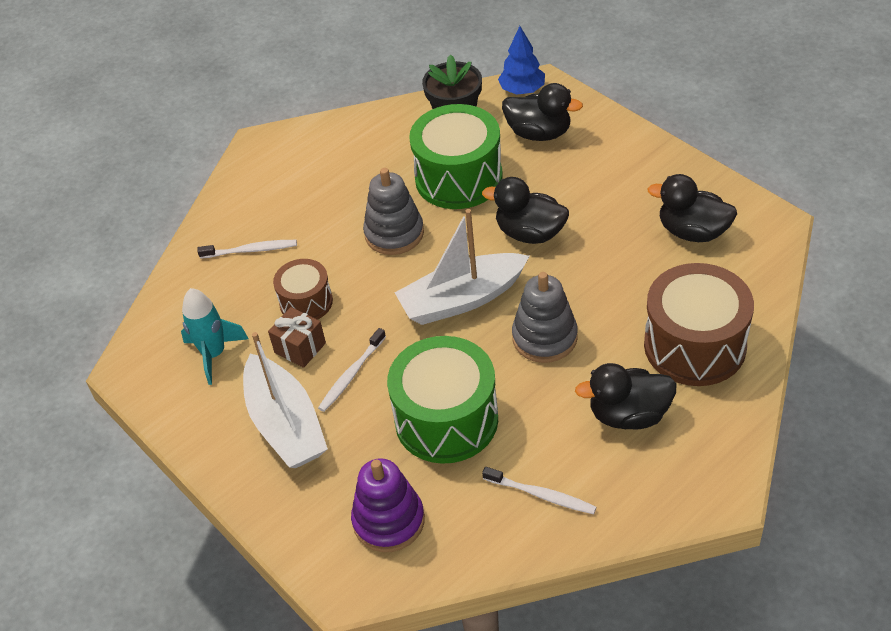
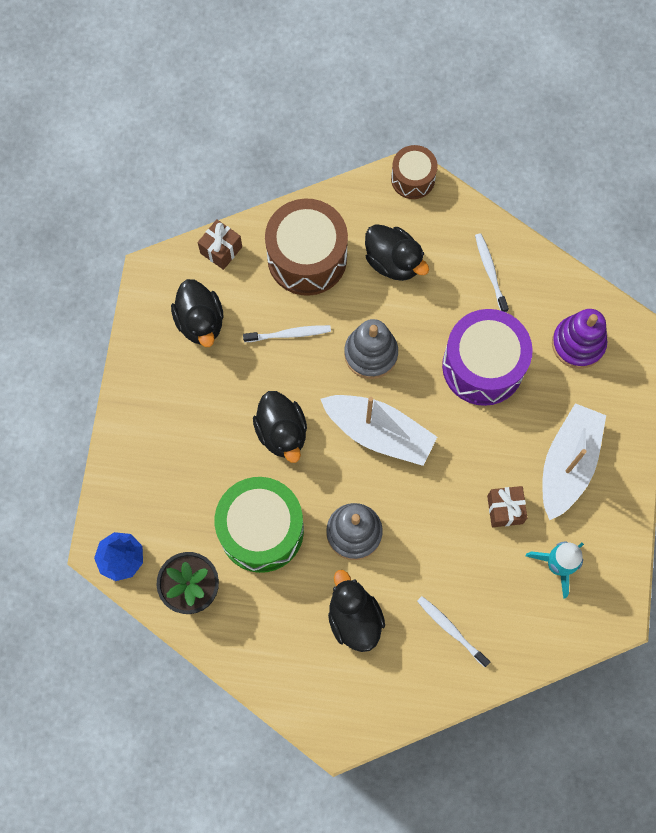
camera: 135 degrees left, 25 degrees up
(306, 302) = (464, 541): brown drum -> brown drum (413, 179)
(351, 375) = (498, 455): white toothbrush -> white toothbrush (289, 334)
(446, 419) = (483, 366): green drum -> purple drum
(539, 133) = (166, 505): black duck -> black duck (354, 618)
(760, 284) = (221, 250): none -> brown gift

